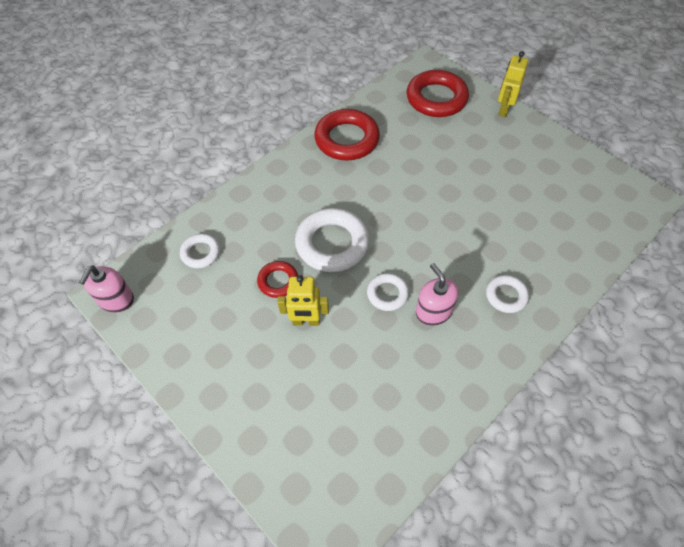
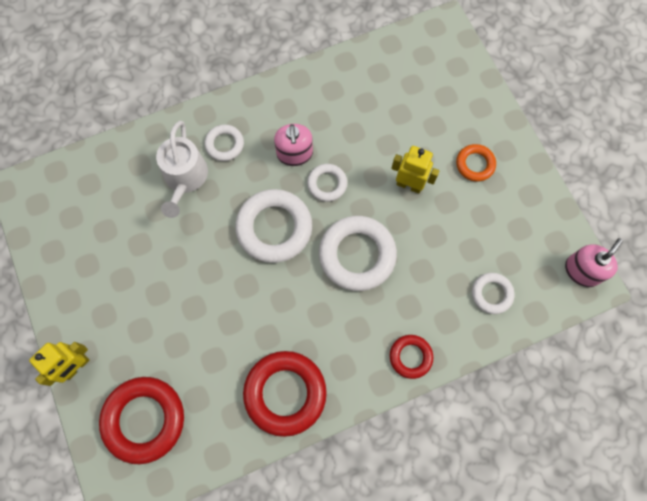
camera: 160 degrees left, 15 degrees up
(243, 367) = (475, 164): none -> orange ring
(278, 281) = (422, 233): red ring -> red ring (410, 357)
(416, 240) = (274, 228): none -> white ring
(521, 253) = (185, 178): none -> white watering can

